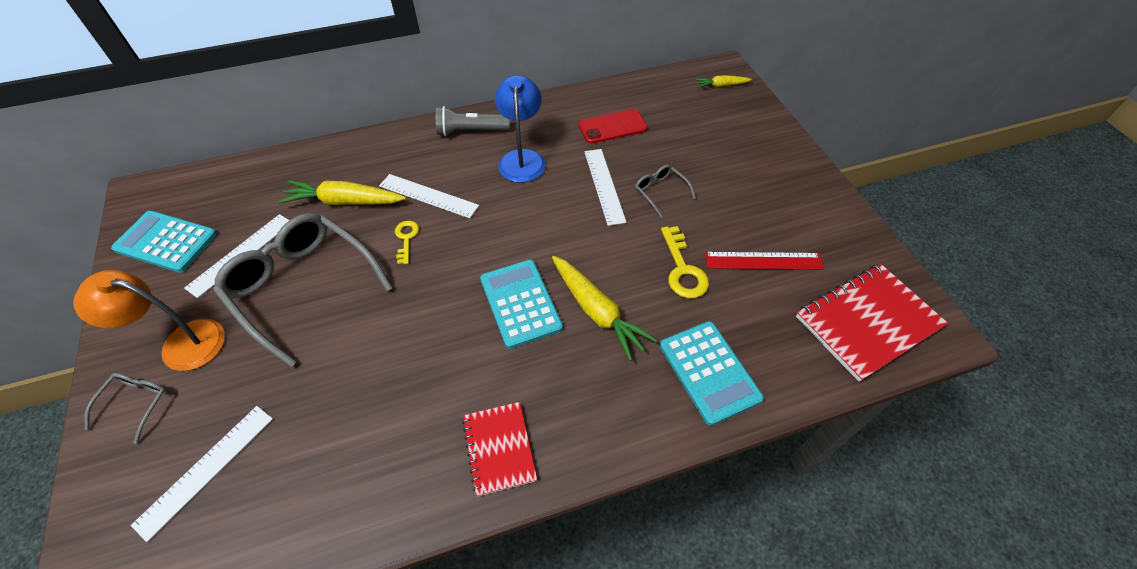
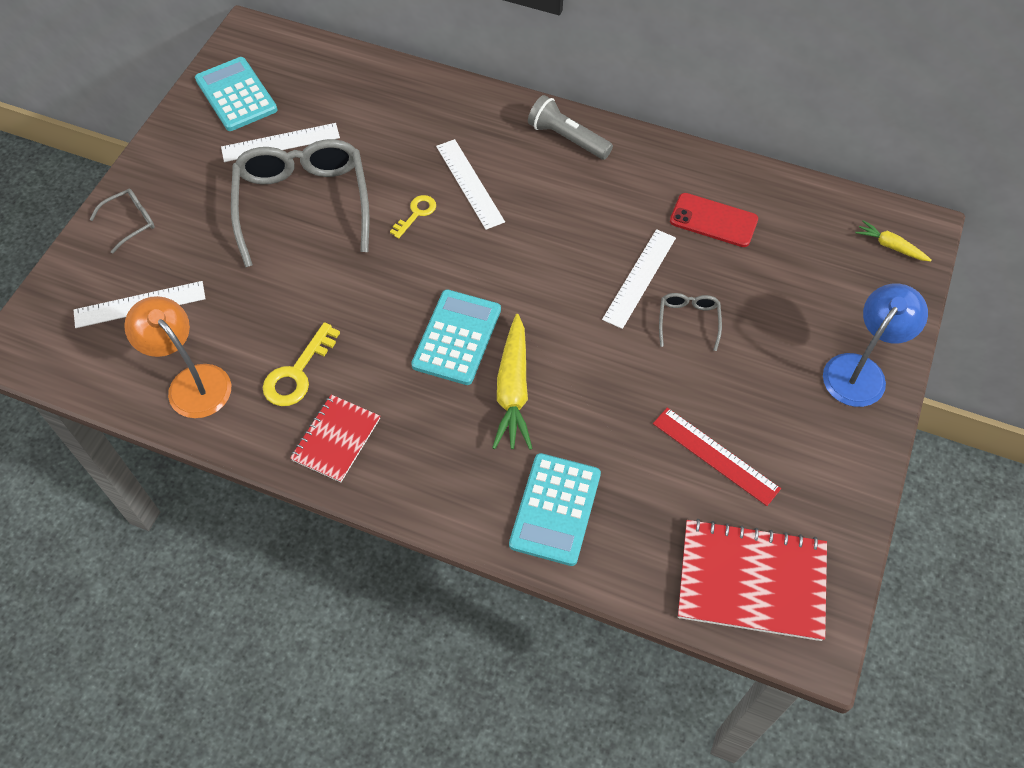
camera: 40 degrees right, 5 degrees up
(181, 343) = (188, 194): orange lamp -> orange lamp (192, 382)
(344, 201) = (396, 144): yellow carrot -> none
(522, 158) = (588, 199): blue lamp -> blue lamp (860, 370)
(683, 269) = (628, 408): yellow key -> yellow key (297, 373)

